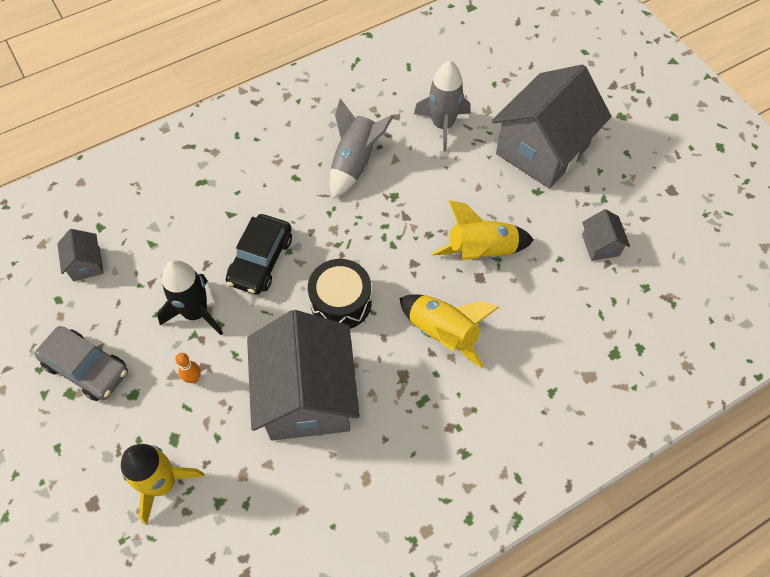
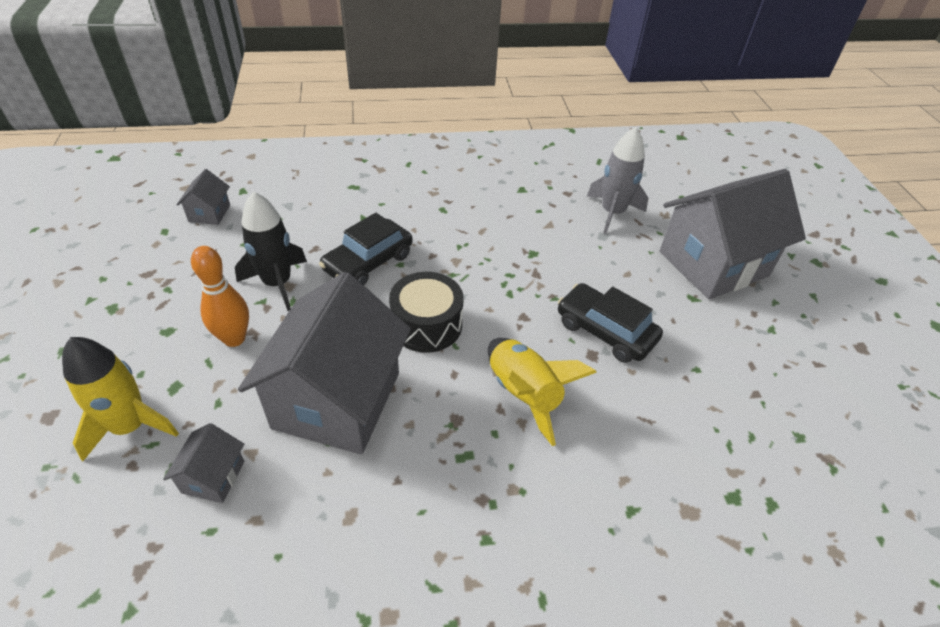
camera: 20 degrees right, 15 degrees down
(86, 368) = (144, 293): grey car -> none
(193, 378) = (234, 338): orange bowling pin -> orange bowling pin, size x1.80
(355, 163) = (507, 215): grey rocket -> none
(481, 251) = (605, 331): yellow rocket -> black car
(600, 245) = (753, 372): grey house -> grey house (213, 477)

